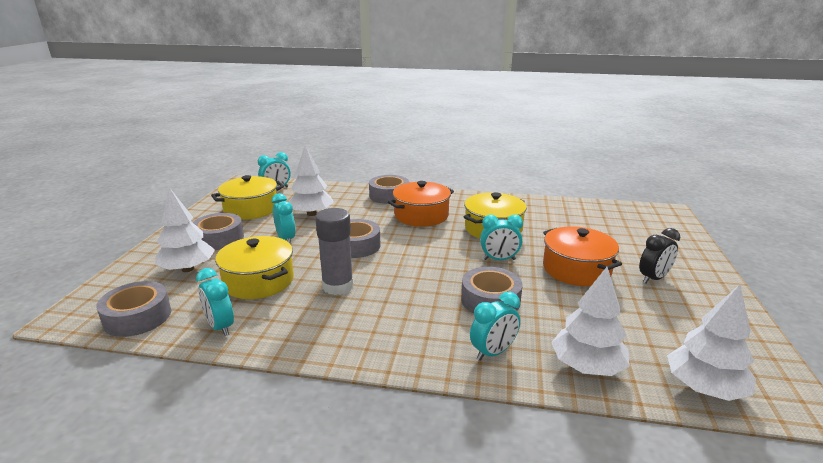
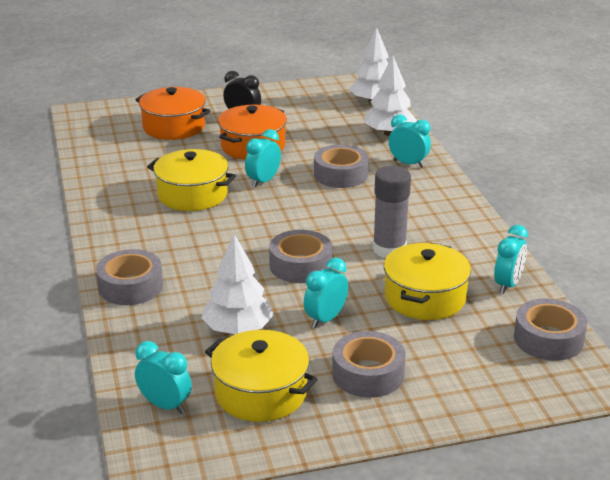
camera: 115 degrees left, 5 degrees up
(188, 269) = (451, 358): white tree -> none
(421, 215) = (185, 245): orange pot -> orange pot (174, 127)
(499, 259) = (263, 181): turquoise clock -> turquoise clock turned 120 degrees counterclockwise

